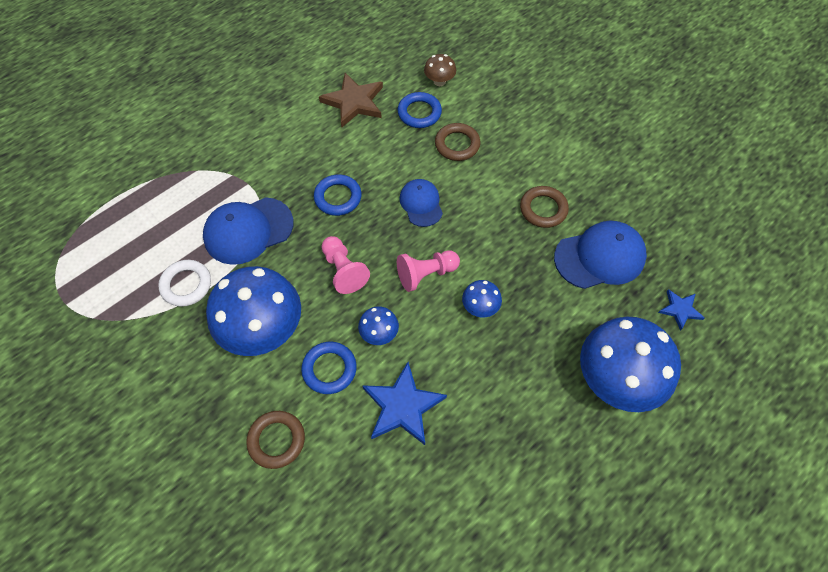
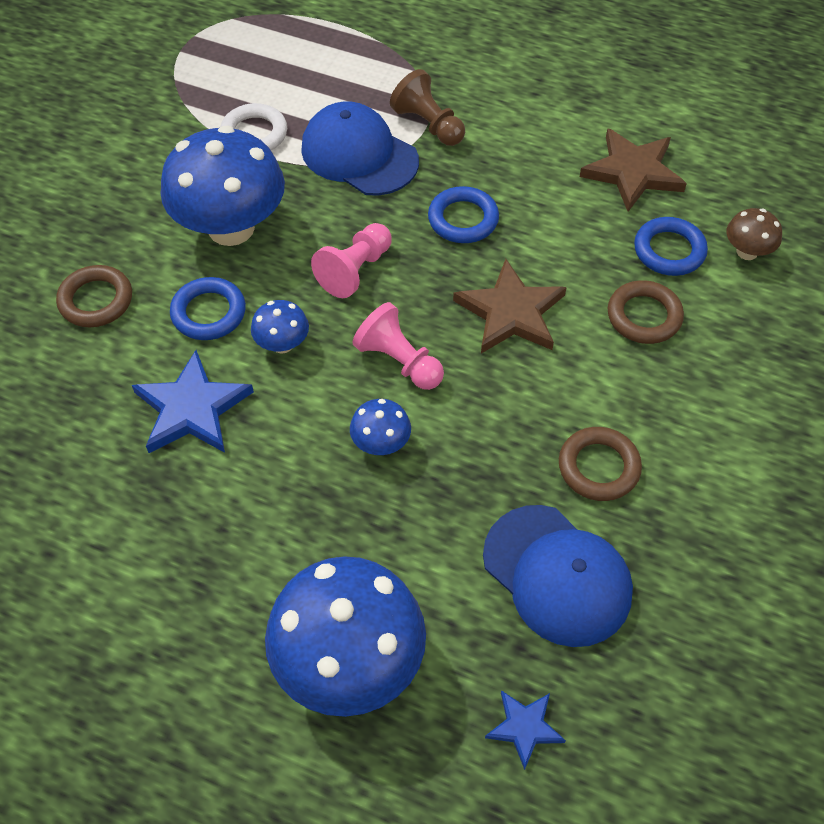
camera: 65 degrees right, 5 degrees down
(248, 183) = (428, 124): none -> brown pawn
(421, 204) = (511, 312): blue cap -> brown star

